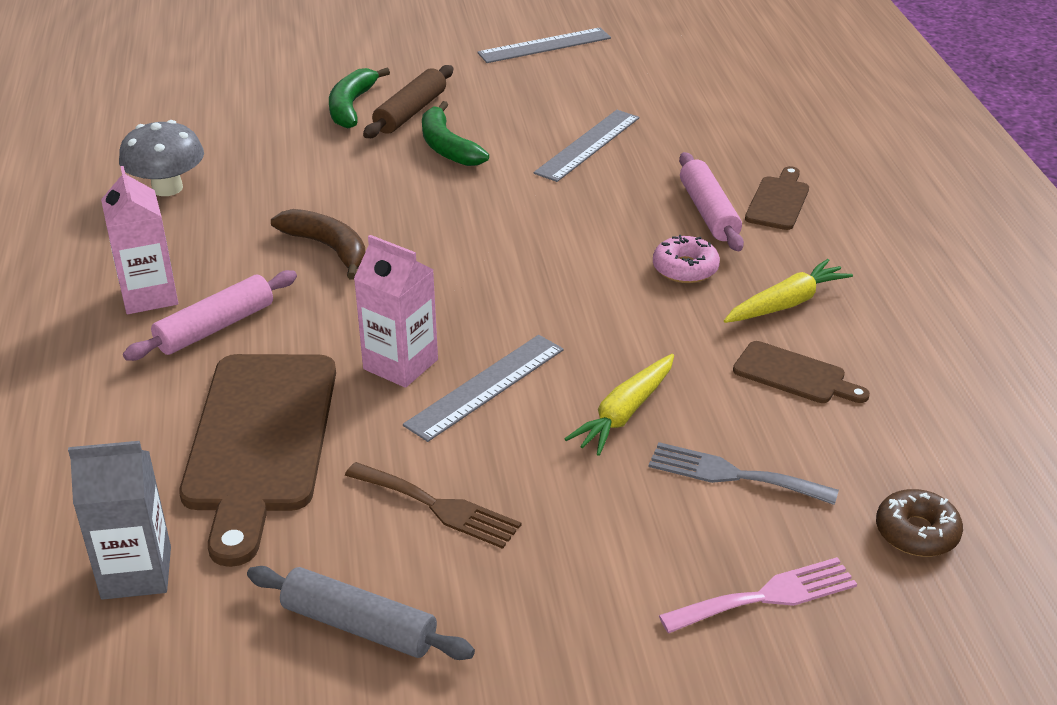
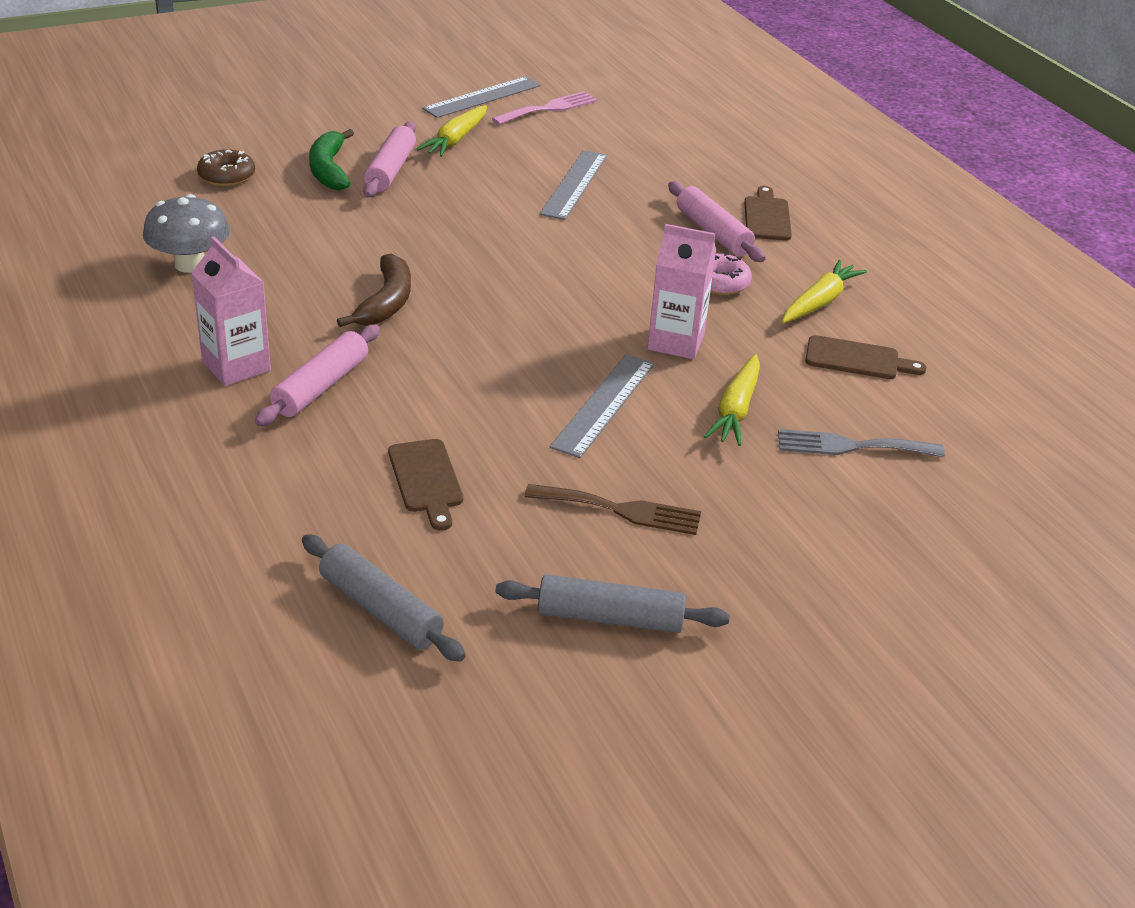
camera: 20 degrees left, 0 degrees up
(136, 573) = (381, 610): grey carton -> grey rolling pin
(259, 441) = (426, 480): brown cutting board -> brown cutting board, size x0.48
(328, 248) = (386, 302): brown banana -> brown banana turned 75 degrees clockwise
(400, 364) = (516, 396): pink carton -> pink carton (676, 342)
(410, 112) = (390, 170): brown rolling pin -> pink rolling pin
(447, 147) = (445, 198): green banana -> none
(493, 87) = (456, 139): none -> yellow carrot
(767, 596) = (929, 536): pink fork -> pink fork (549, 108)
(916, 532) = (1016, 468): brown donut -> brown donut (226, 176)

